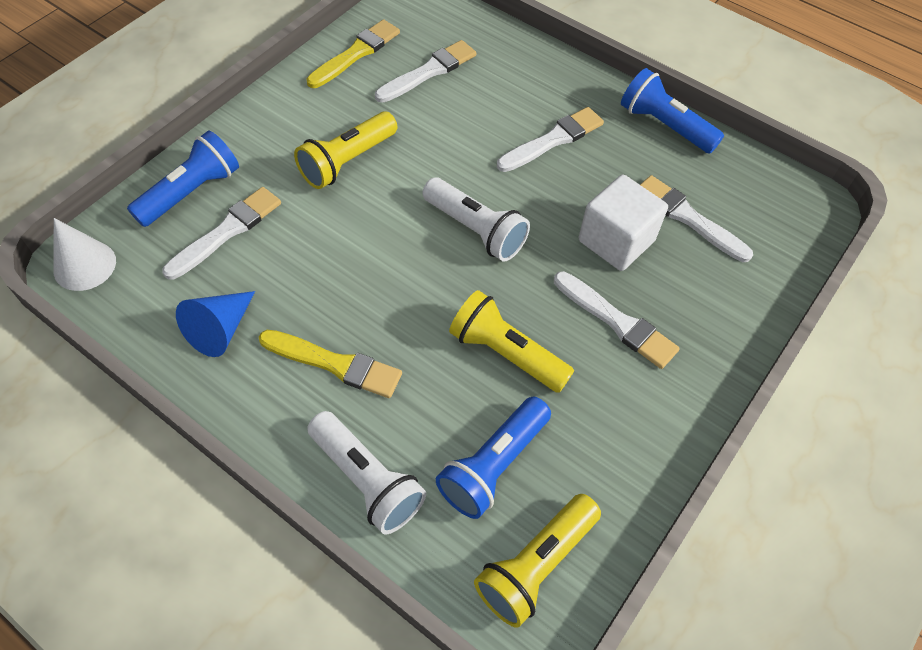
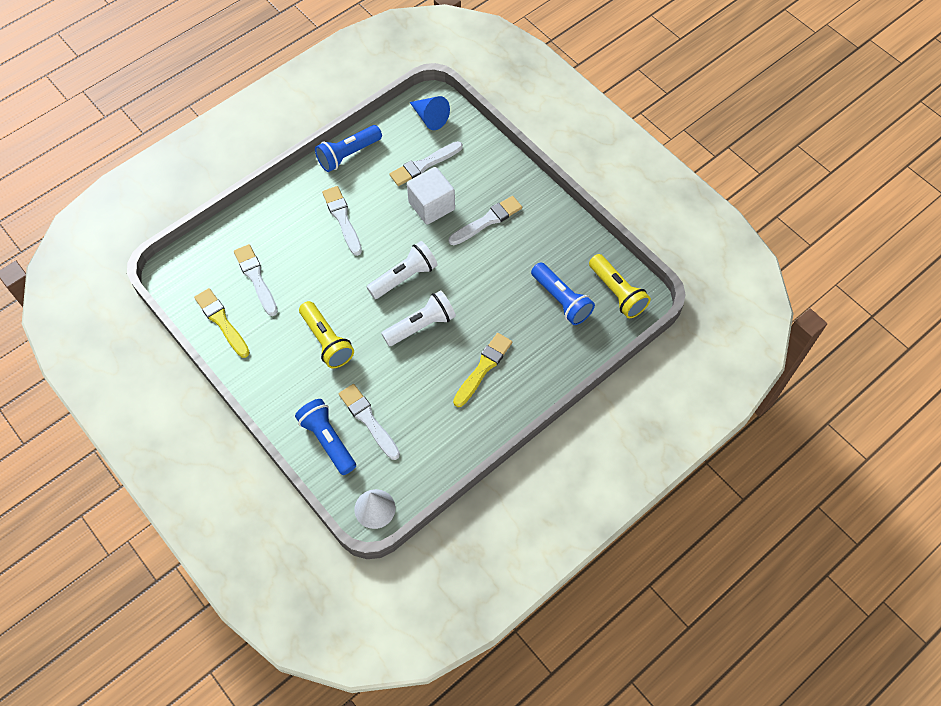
camera: 75 degrees left, 5 degrees up
(221, 330) = (445, 428): blue cone -> blue cone (430, 117)
(367, 480) = (558, 361): white flashlight -> white flashlight (421, 325)
(506, 353) = (495, 279): yellow flashlight -> none

